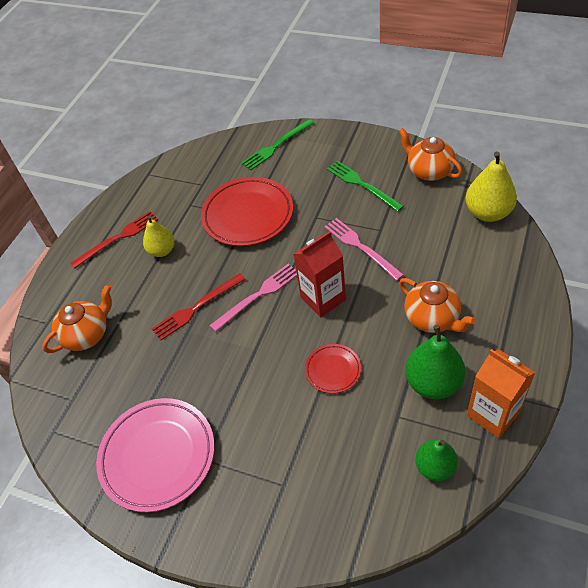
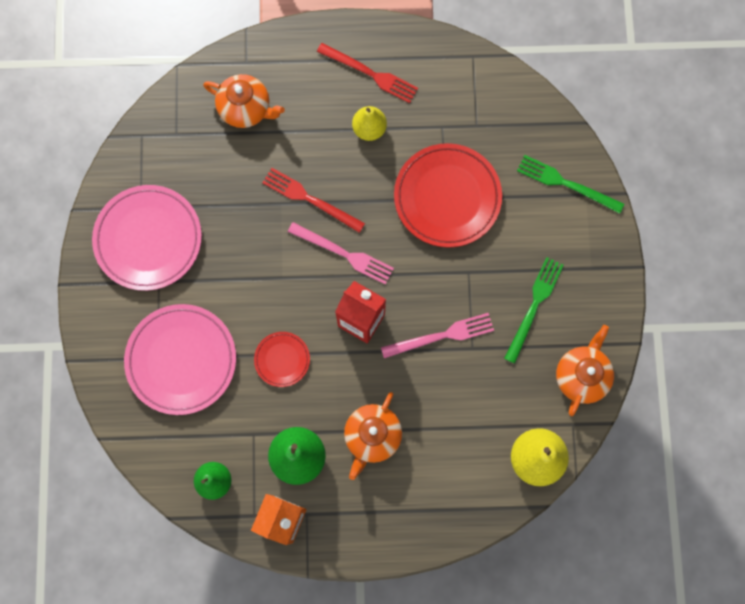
camera: 60 degrees right, 25 degrees up
(296, 461) = (181, 360): none -> pink plate
(361, 247) = (441, 336): pink fork -> pink fork turned 45 degrees clockwise

